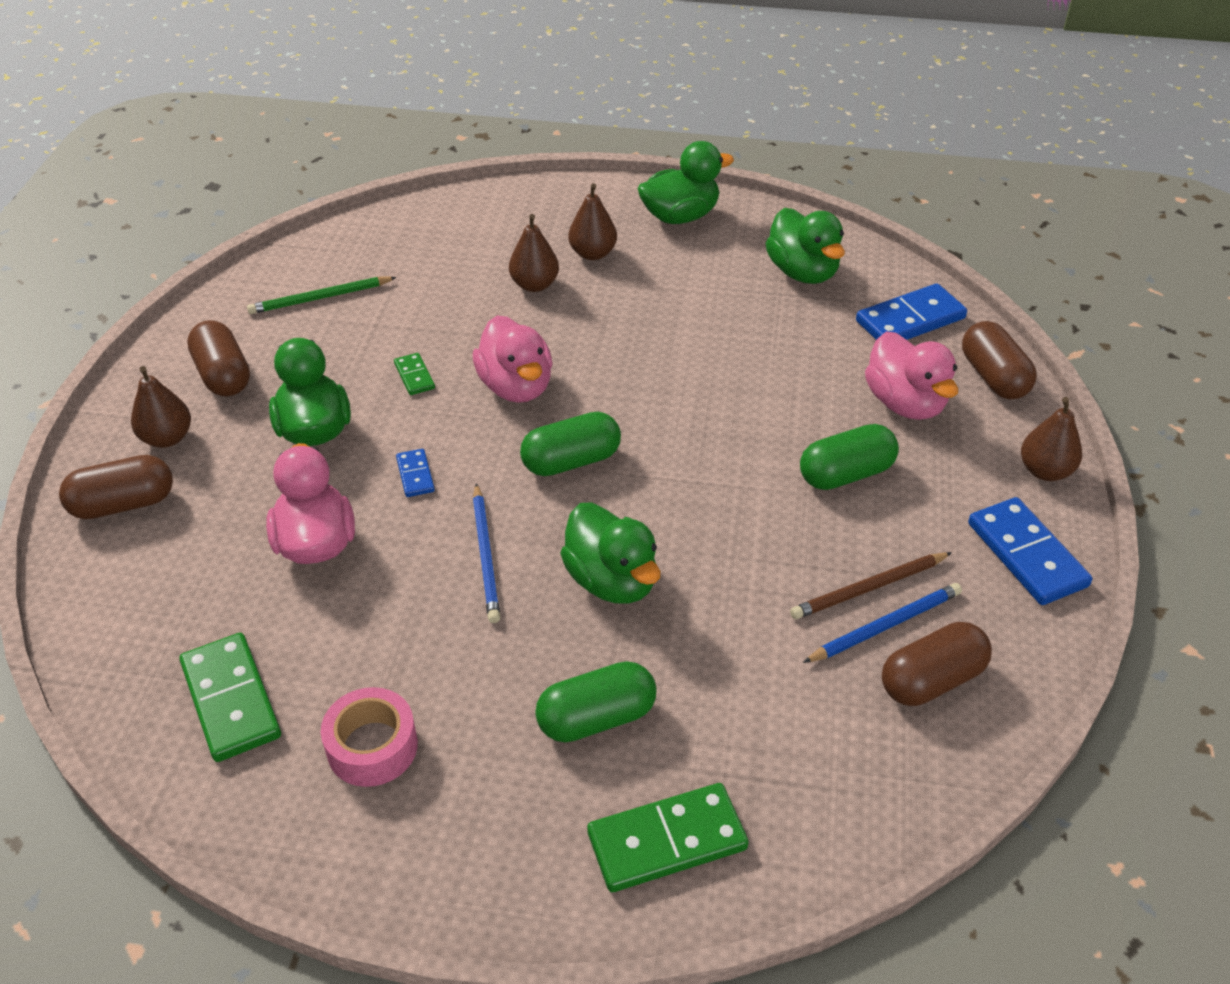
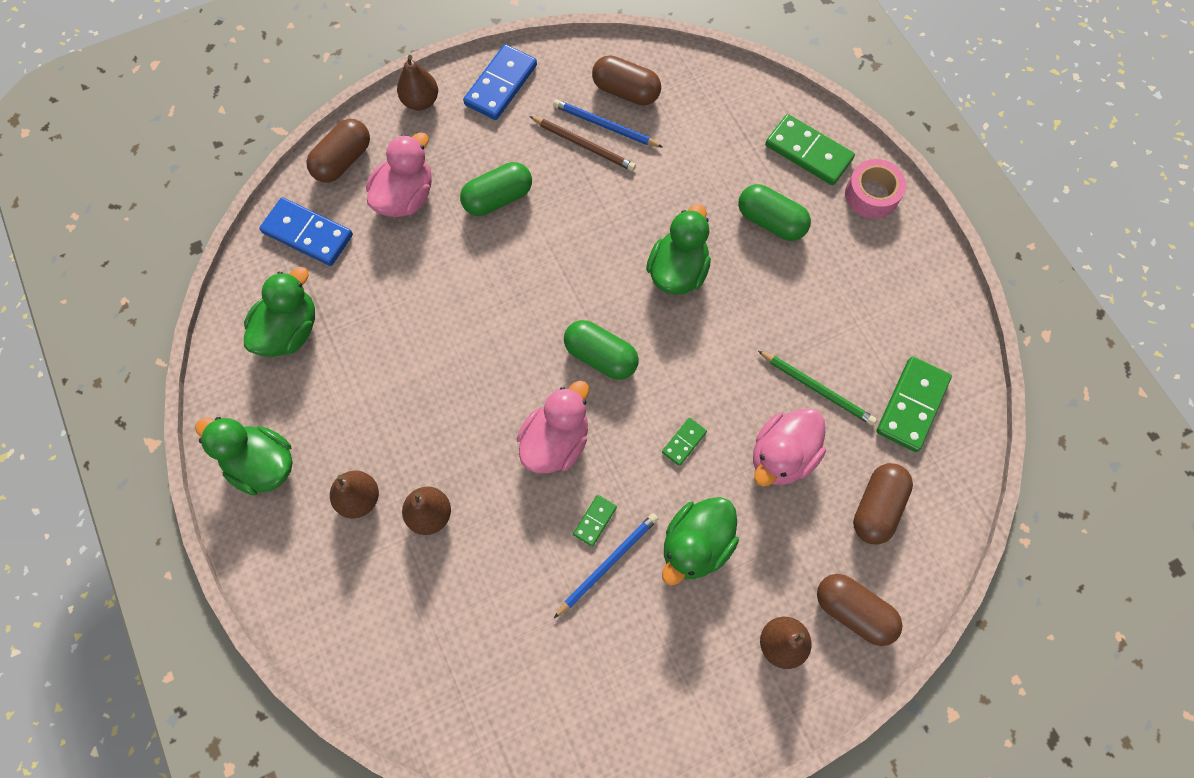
camera: 125 degrees left, 25 degrees up
(223, 375) = (695, 666): brown capsule -> brown capsule (876, 507)
(321, 298) = (559, 674): green pencil -> green pencil (816, 388)
(372, 747) = (874, 312): pink tape -> pink tape (871, 195)
(415, 475) = (684, 442): blue domino -> green domino
(486, 555) = (713, 350): blue pencil -> blue pencil (607, 564)
(846, 474) = (498, 198): green capsule -> green capsule turned 60 degrees counterclockwise

